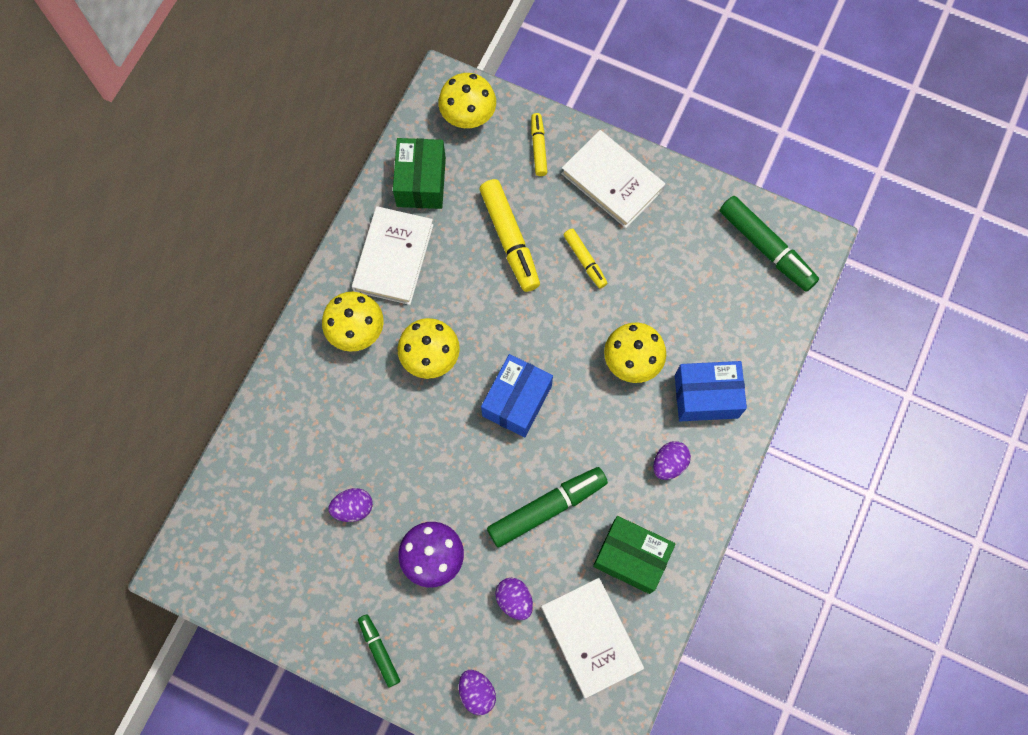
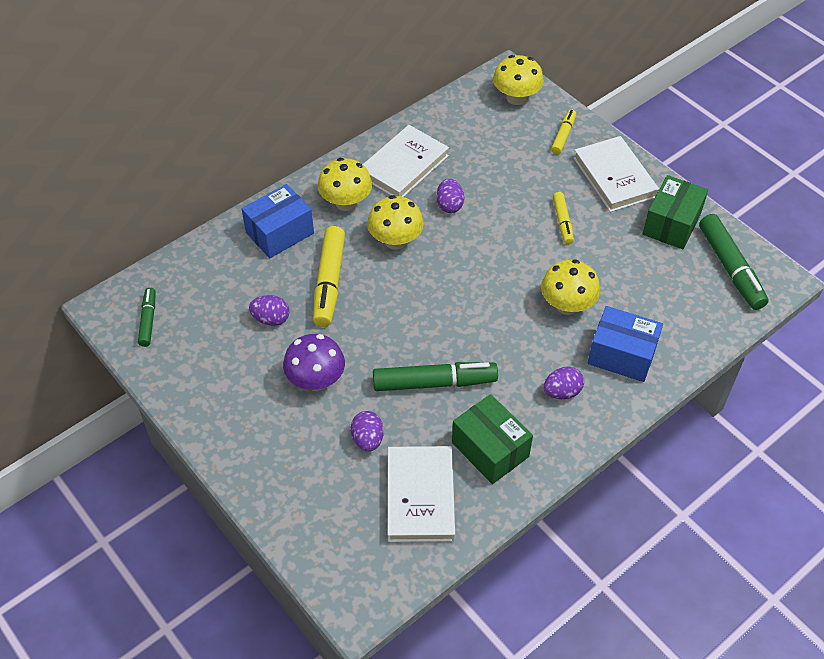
camera: 25 degrees right, 20 degrees down
(379, 650) = (230, 429): green marker -> green marker (148, 320)
(421, 182) = (454, 126): green box -> green box (671, 224)
(477, 692) = (295, 496): purple egg -> purple egg (449, 205)
(509, 240) = (506, 186): yellow marker -> yellow marker (329, 282)
(517, 401) = (451, 296): blue box -> blue box (280, 233)

